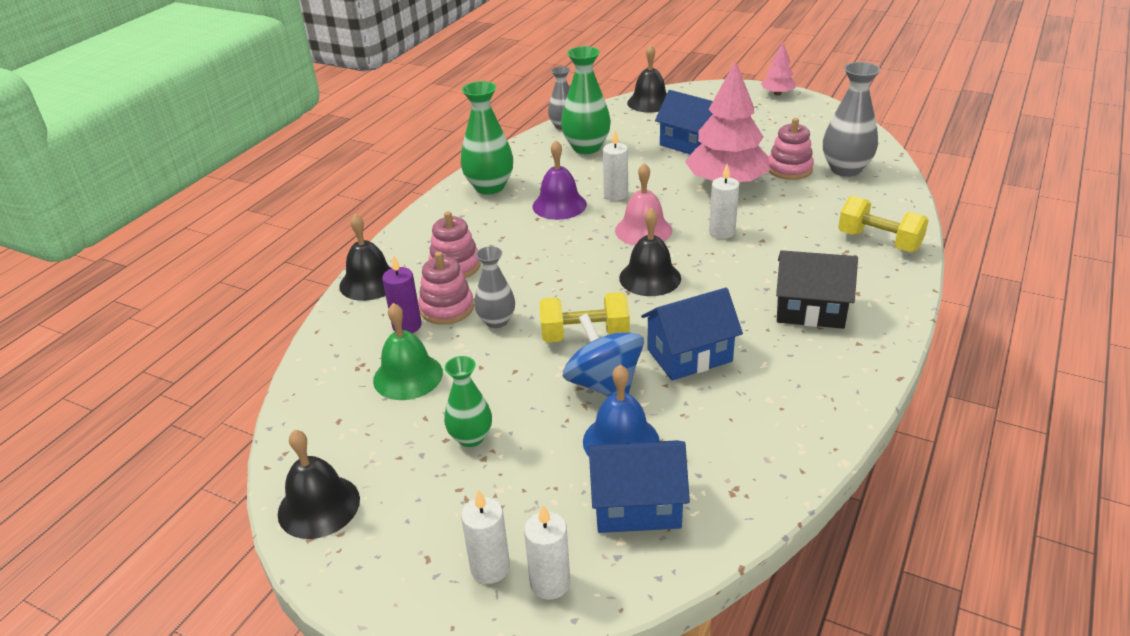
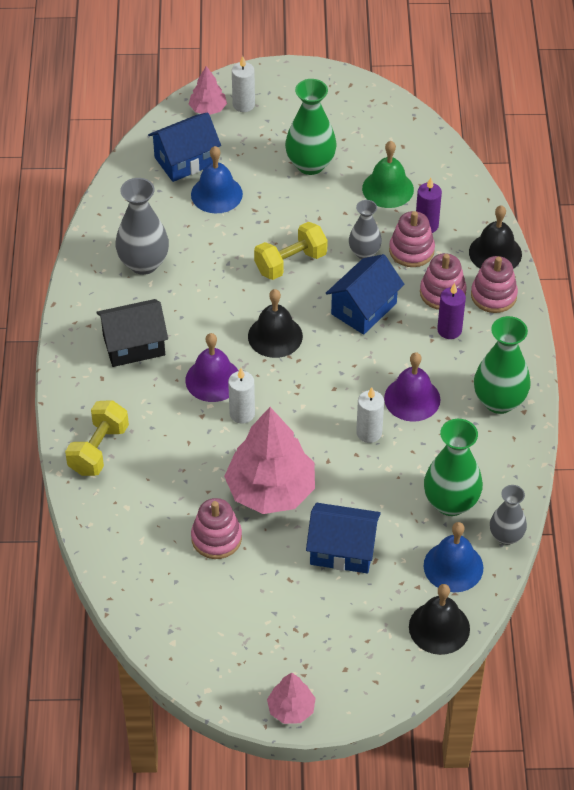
camera: 150 degrees right, 15 degrees up
(319, 506) = (362, 99): black bell -> none
(412, 251) = (493, 295): none -> pink stacking toy
(471, 437) = (310, 164): green vase -> green vase, size x1.60
(479, 239) = (449, 330): none -> purple candle
(550, 583) = (208, 109): white candle -> pink tree
(604, 384) = (251, 228): blue spinning top -> none
(615, 122) = (453, 566): none -> blue bell
(643, 230) = (313, 391): pink bell -> none
(689, 355) = (206, 272): blue house -> blue house (364, 308)
(736, 262) = (213, 379): none -> purple bell
(845, 169) = (158, 558): grey vase -> grey vase (143, 263)
(879, 241) = (98, 449): yellow dumbbell -> yellow dumbbell turned 75 degrees counterclockwise

